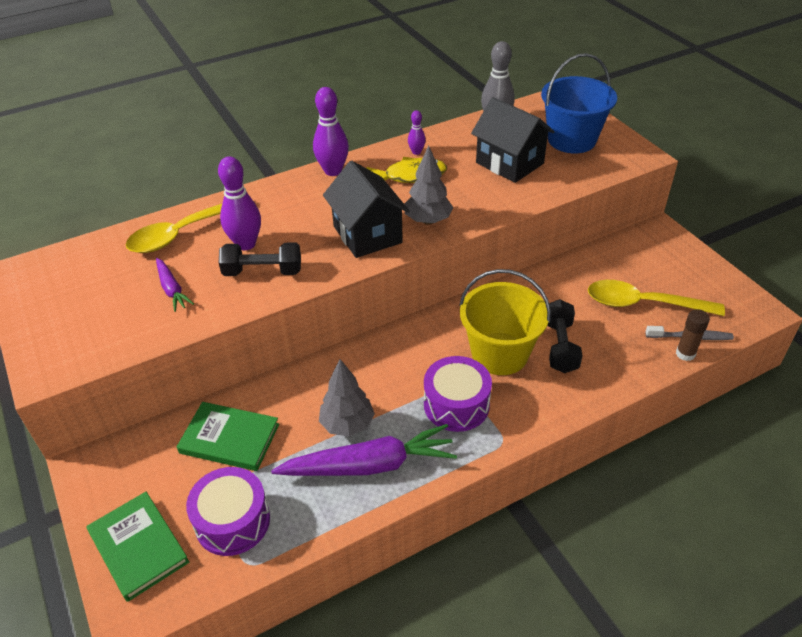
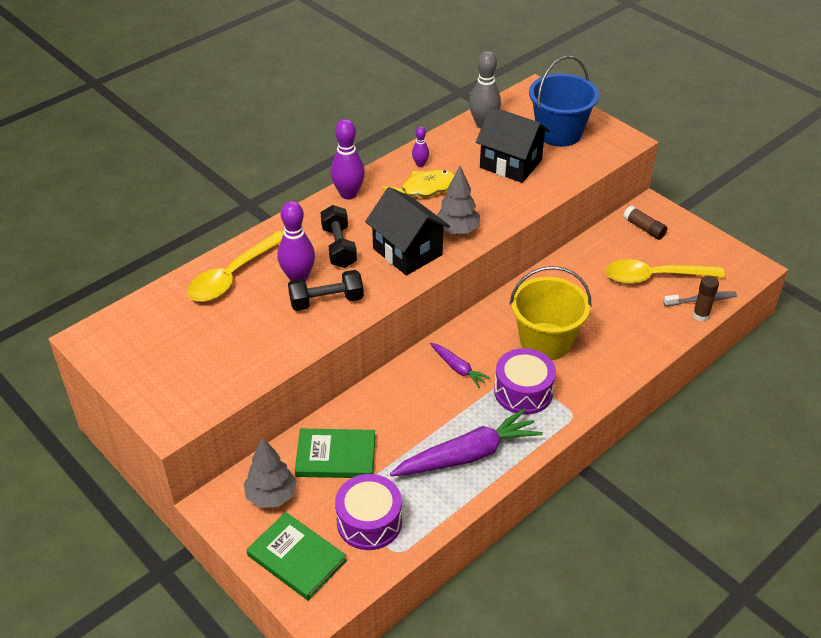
camera: 15 degrees left, 0 degrees up
(172, 289) = (249, 330): purple carrot -> purple carrot (458, 368)
(347, 424) = (435, 425): grey tree -> grey tree (271, 496)
(560, 346) = (595, 326): black dumbbell -> black dumbbell (339, 247)
(646, 251) = (644, 228): none -> brown glue stick

